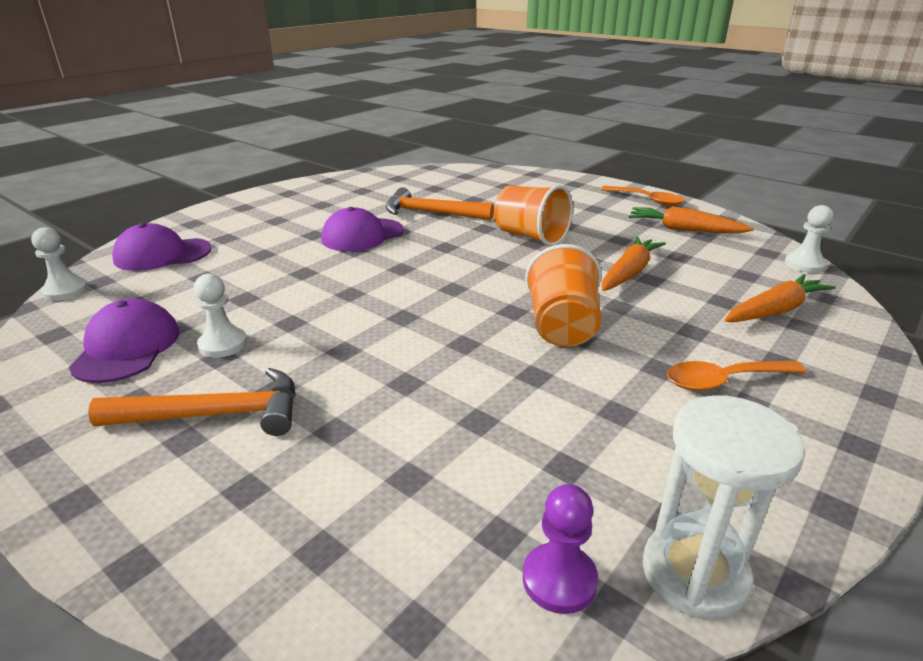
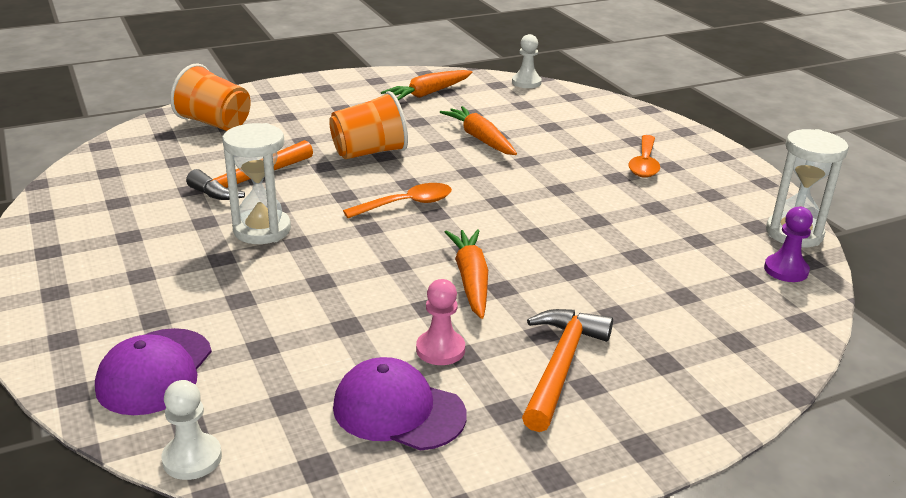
camera: 65 degrees left, 0 degrees up
(223, 344) = (440, 349): white pawn -> pink pawn
(362, 235) = (262, 230): purple cap -> white hourglass
(562, 327) = (540, 190): orange cup -> orange cup (215, 123)
(647, 200) = (353, 83): orange spoon -> orange spoon (407, 204)
(775, 310) = (577, 117): orange carrot -> orange carrot (471, 280)

